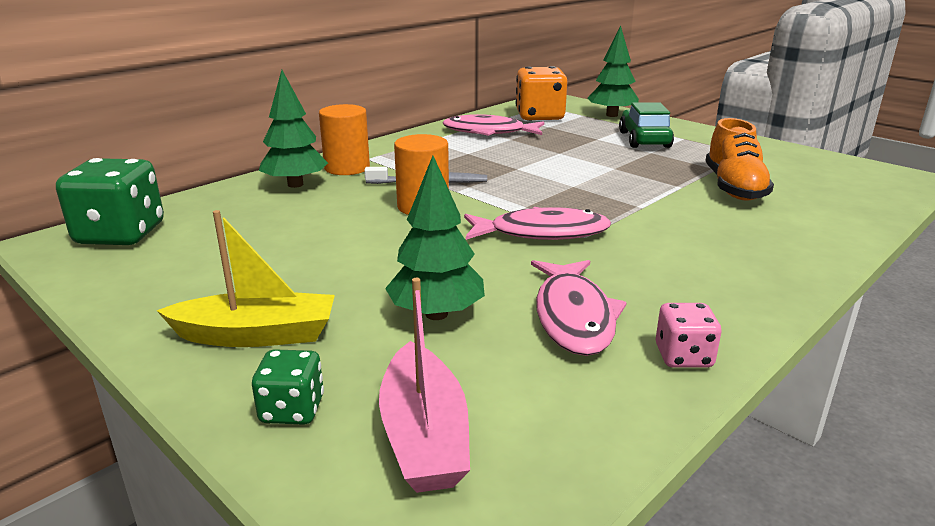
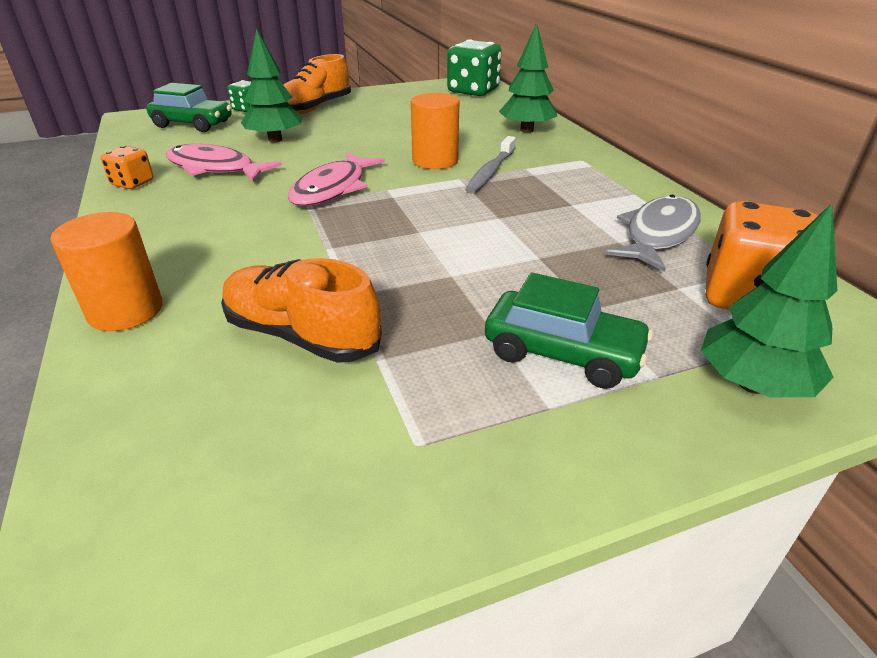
camera: 115 degrees right, 10 degrees up
(257, 335) = (315, 108): yellow boat -> orange shoe
(347, 168) = (557, 149): orange cylinder -> orange cylinder (126, 311)
(424, 435) = (193, 124): pink boat -> green car
(489, 132) = (658, 234): pink fish -> grey fish
(683, 356) = (133, 183): pink dice -> orange dice

